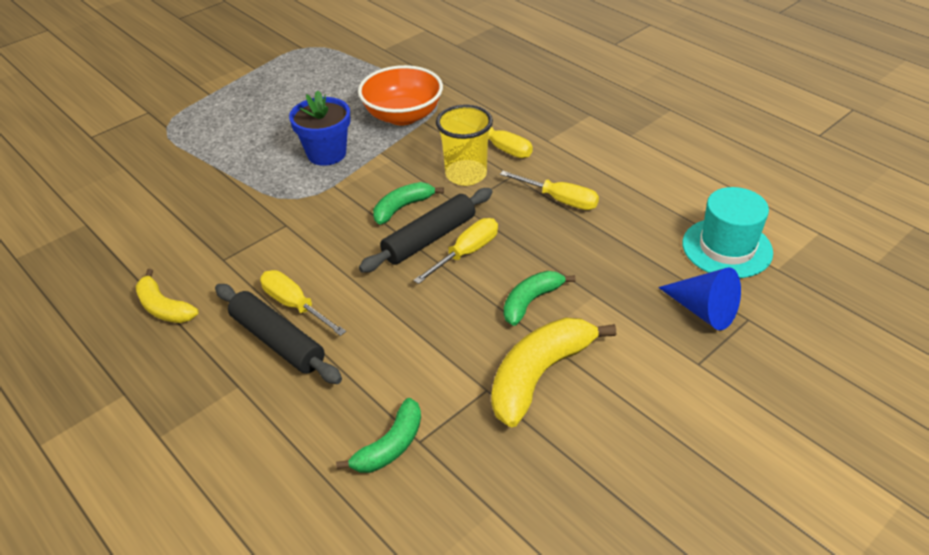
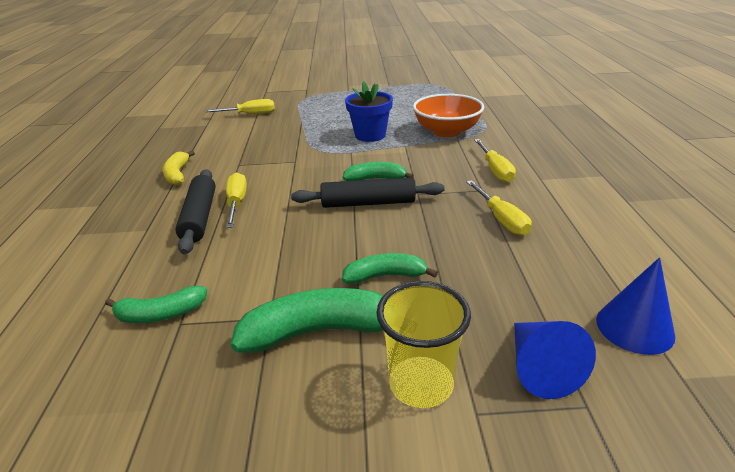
camera: 40 degrees right, 10 degrees down
(466, 175) = (446, 177): yellow cup -> yellow cup (421, 384)
(466, 253) = (381, 222): yellow screwdriver -> yellow screwdriver (250, 114)
(539, 375) = (320, 331): yellow banana -> green banana
(727, 248) = (634, 327): turquoise hat -> blue cone

